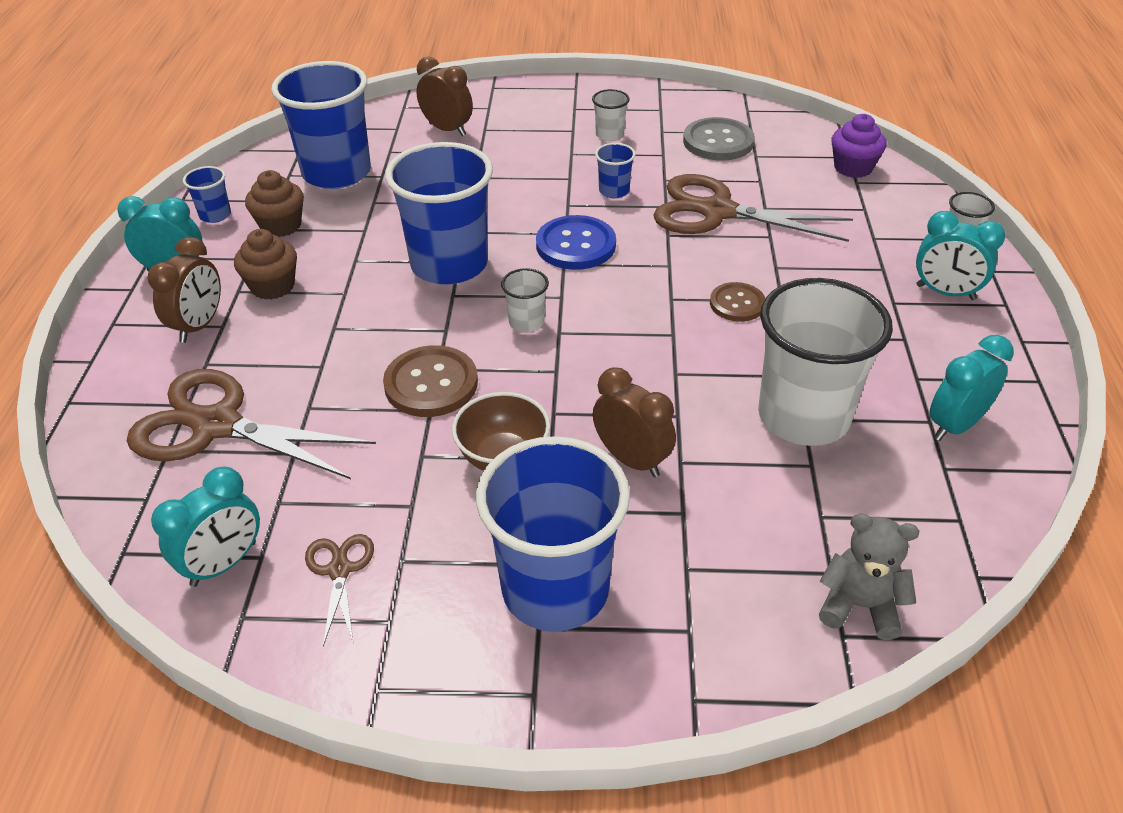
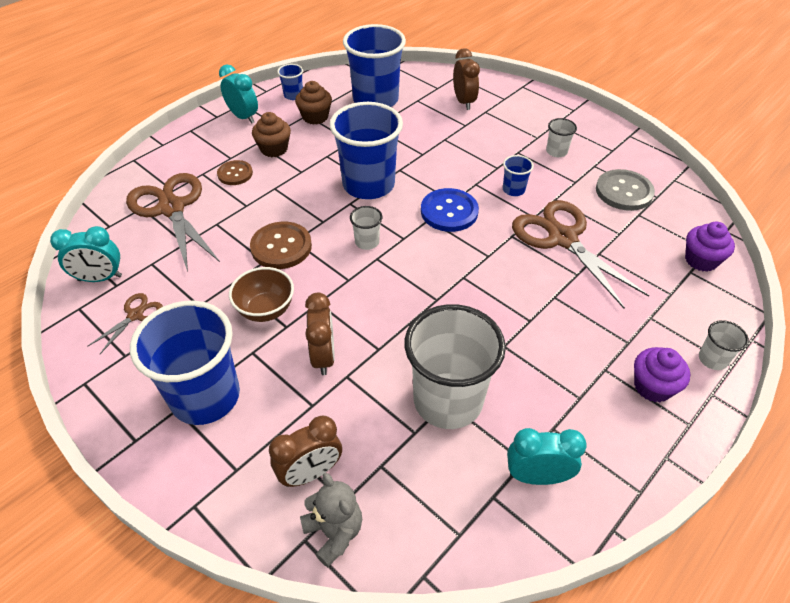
camera: 40 degrees right, 5 degrees up
(199, 326) = (221, 152): brown clock -> brown clock (310, 473)
(737, 304) = (498, 305): brown button -> brown button (235, 174)
(945, 292) = (652, 386): turquoise clock -> purple cupcake

